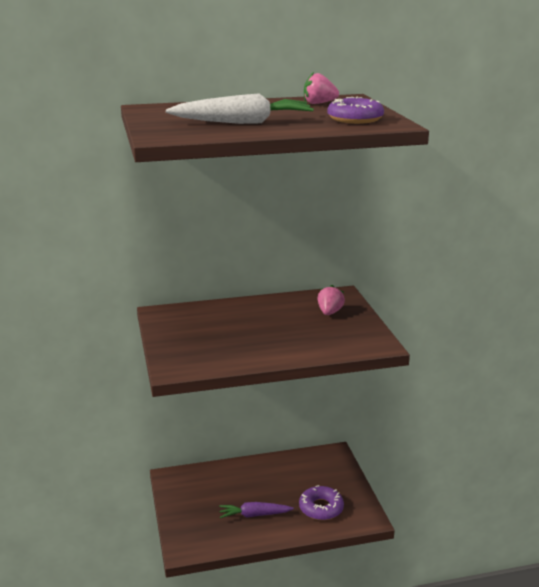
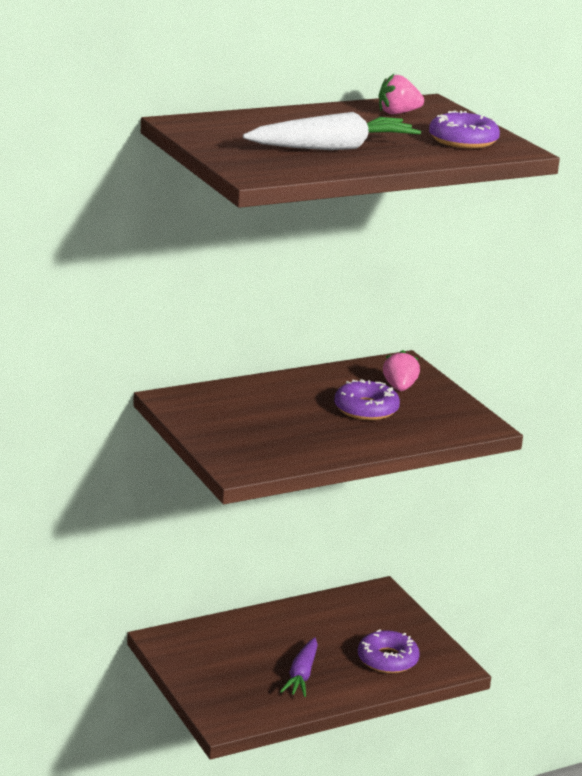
camera: 15 degrees left, 0 degrees up
(254, 515) = (301, 675): purple carrot -> purple carrot turned 60 degrees counterclockwise
(296, 327) = (366, 409): none -> purple donut

